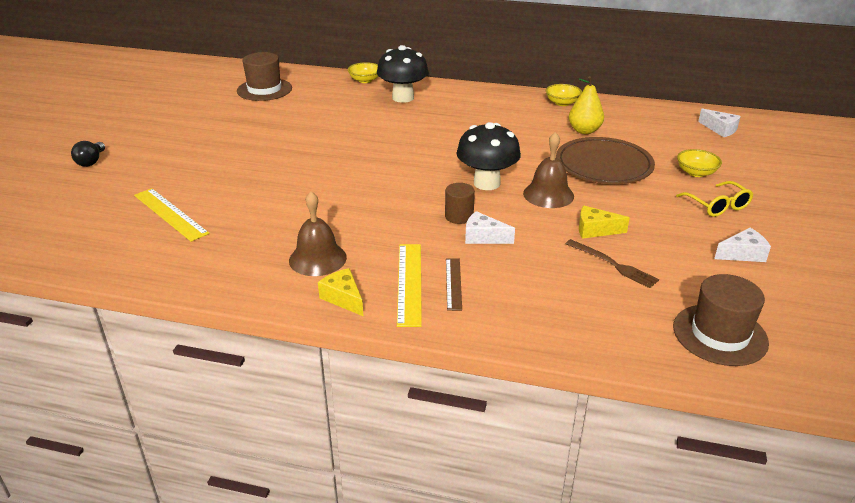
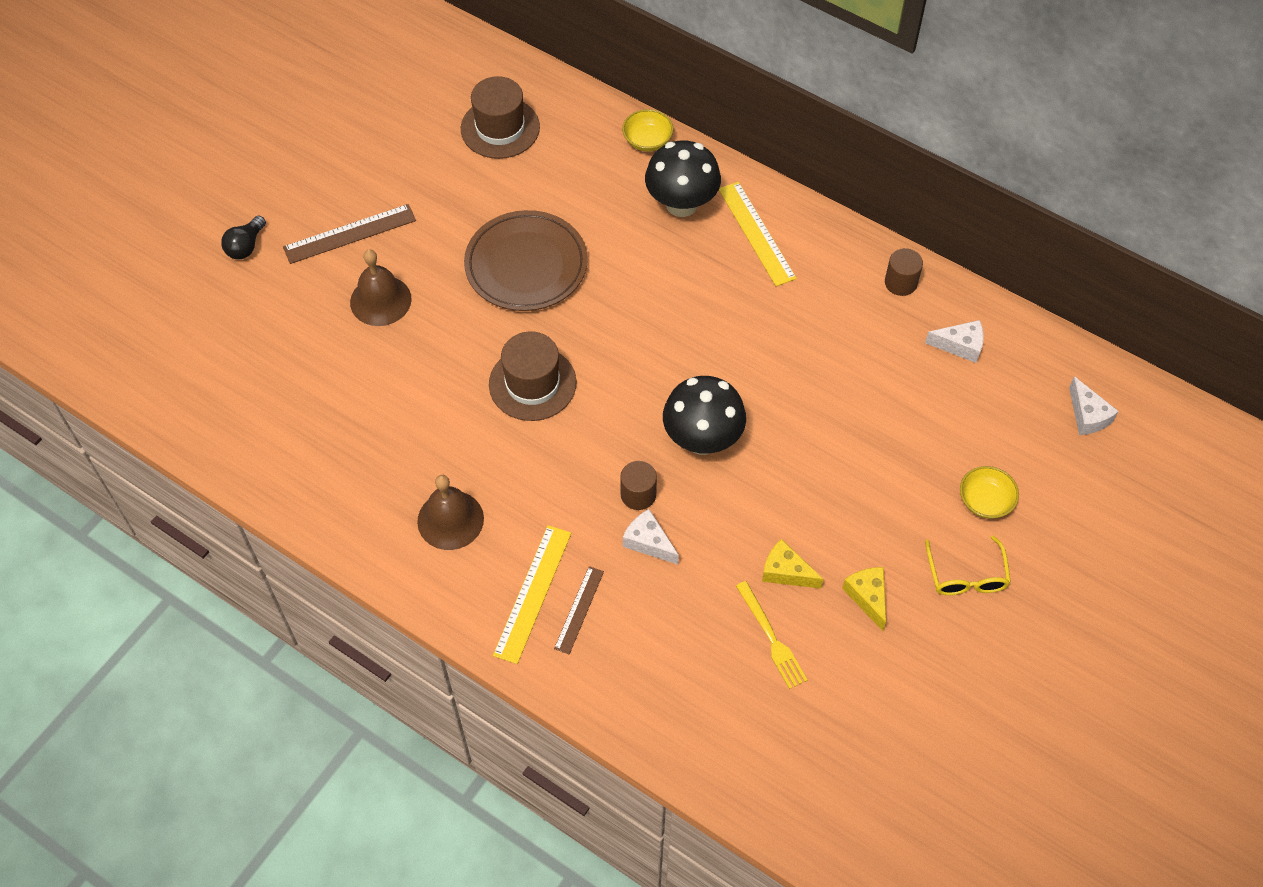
camera: 20 degrees right, 25 degrees up
(170, 214) = (313, 385): yellow ruler -> yellow ruler (756, 233)
(173, 144) = (350, 234): none -> brown ruler
(343, 298) = (455, 594): yellow cheese -> yellow cheese (868, 597)
(548, 194) = (767, 486): brown bell -> brown bell (380, 300)
(562, 103) = (900, 283): yellow bowl -> brown cylinder
(584, 131) = (892, 361): yellow pear -> none
(603, 165) = (872, 448): brown plate -> brown plate (526, 265)
(613, 265) = (771, 638): brown fork -> yellow fork
(720, 334) = (819, 782): brown hat -> brown hat (532, 383)
(743, 254) = (934, 671): white cheese -> white cheese (960, 346)

